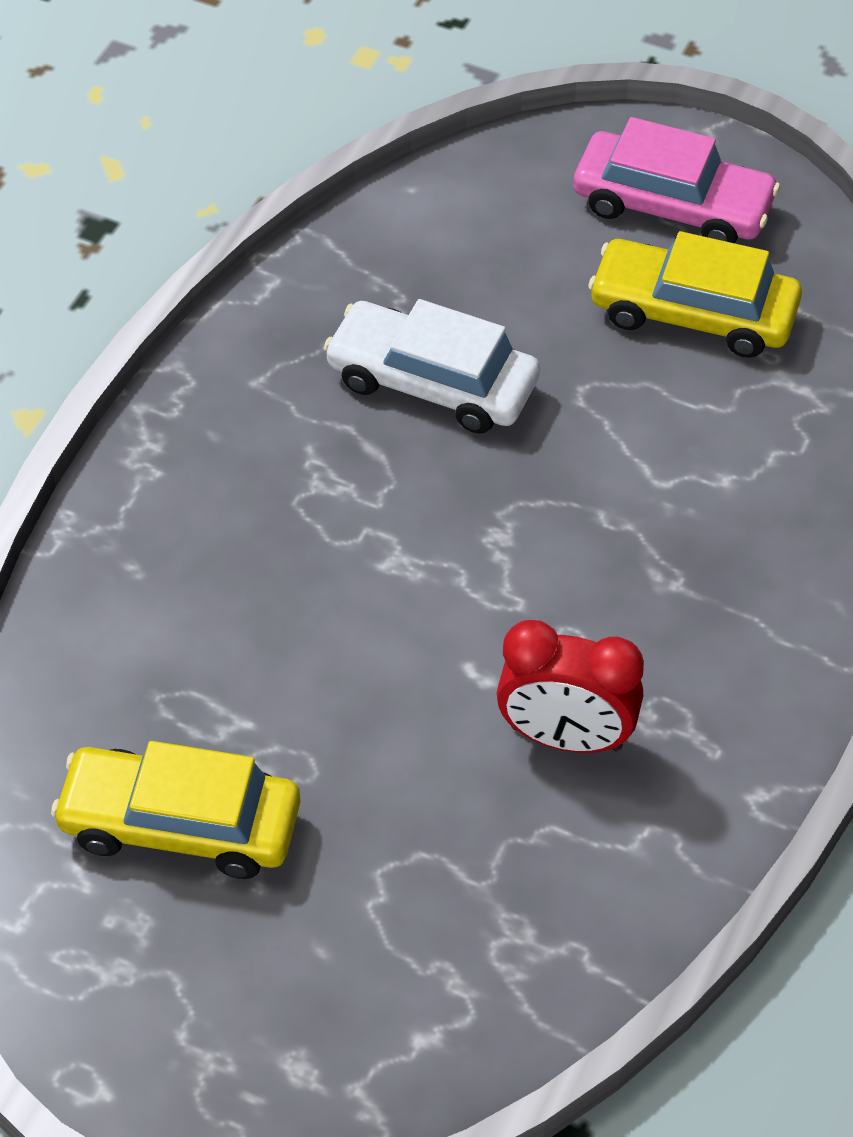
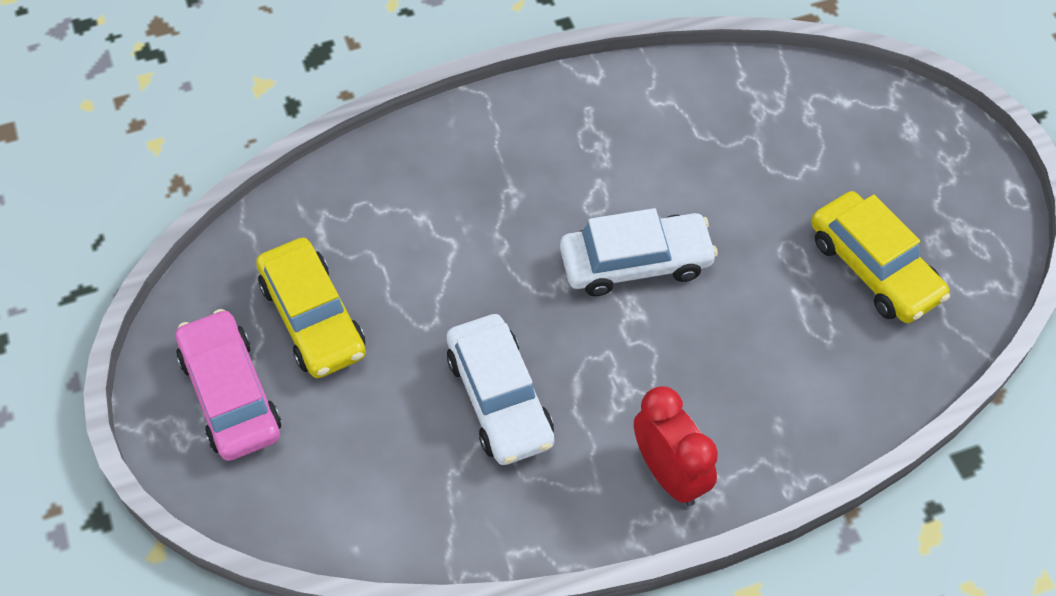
camera: 135 degrees left, 5 degrees up
(451, 613) = (636, 263): none -> white car
(566, 737) = (648, 164): red clock -> red clock (669, 474)

